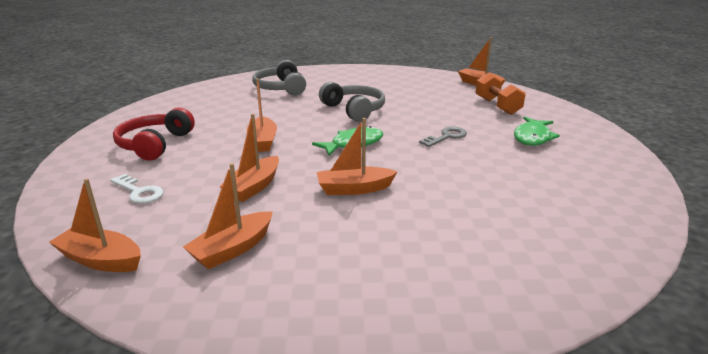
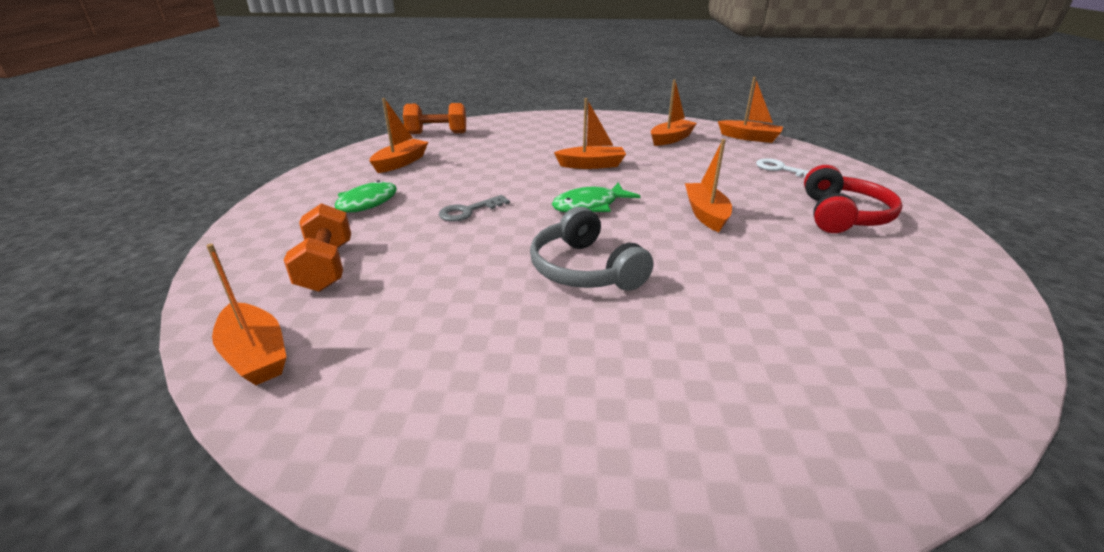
camera: 175 degrees left, 5 degrees up
(254, 187) = (681, 169): orange boat -> orange boat (401, 163)
(280, 88) = (767, 363): grey headphones -> none
(604, 246) = (437, 133): none -> orange dumbbell

